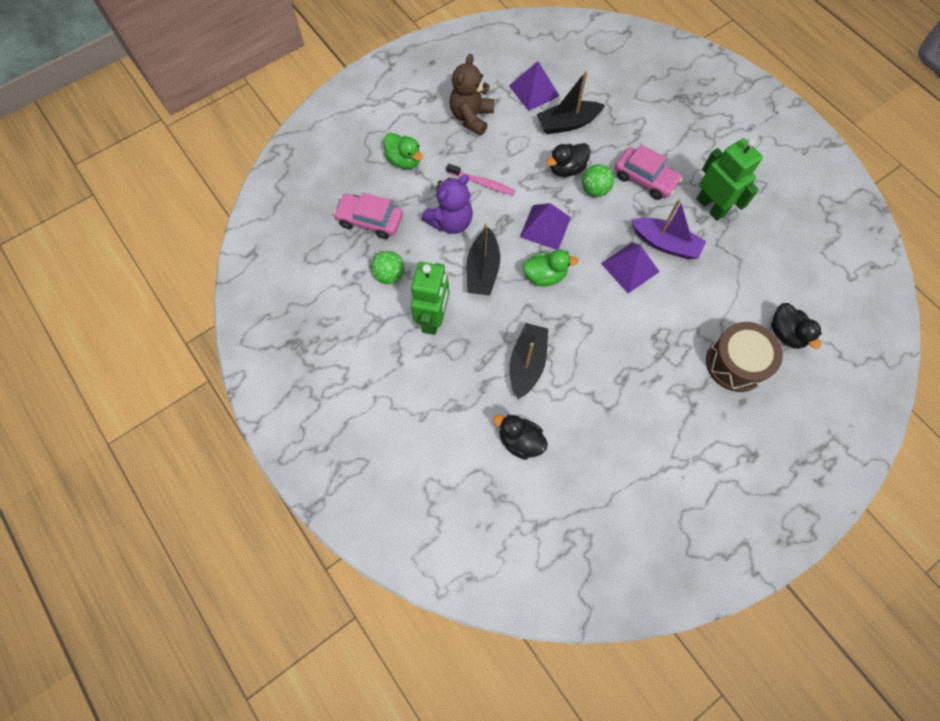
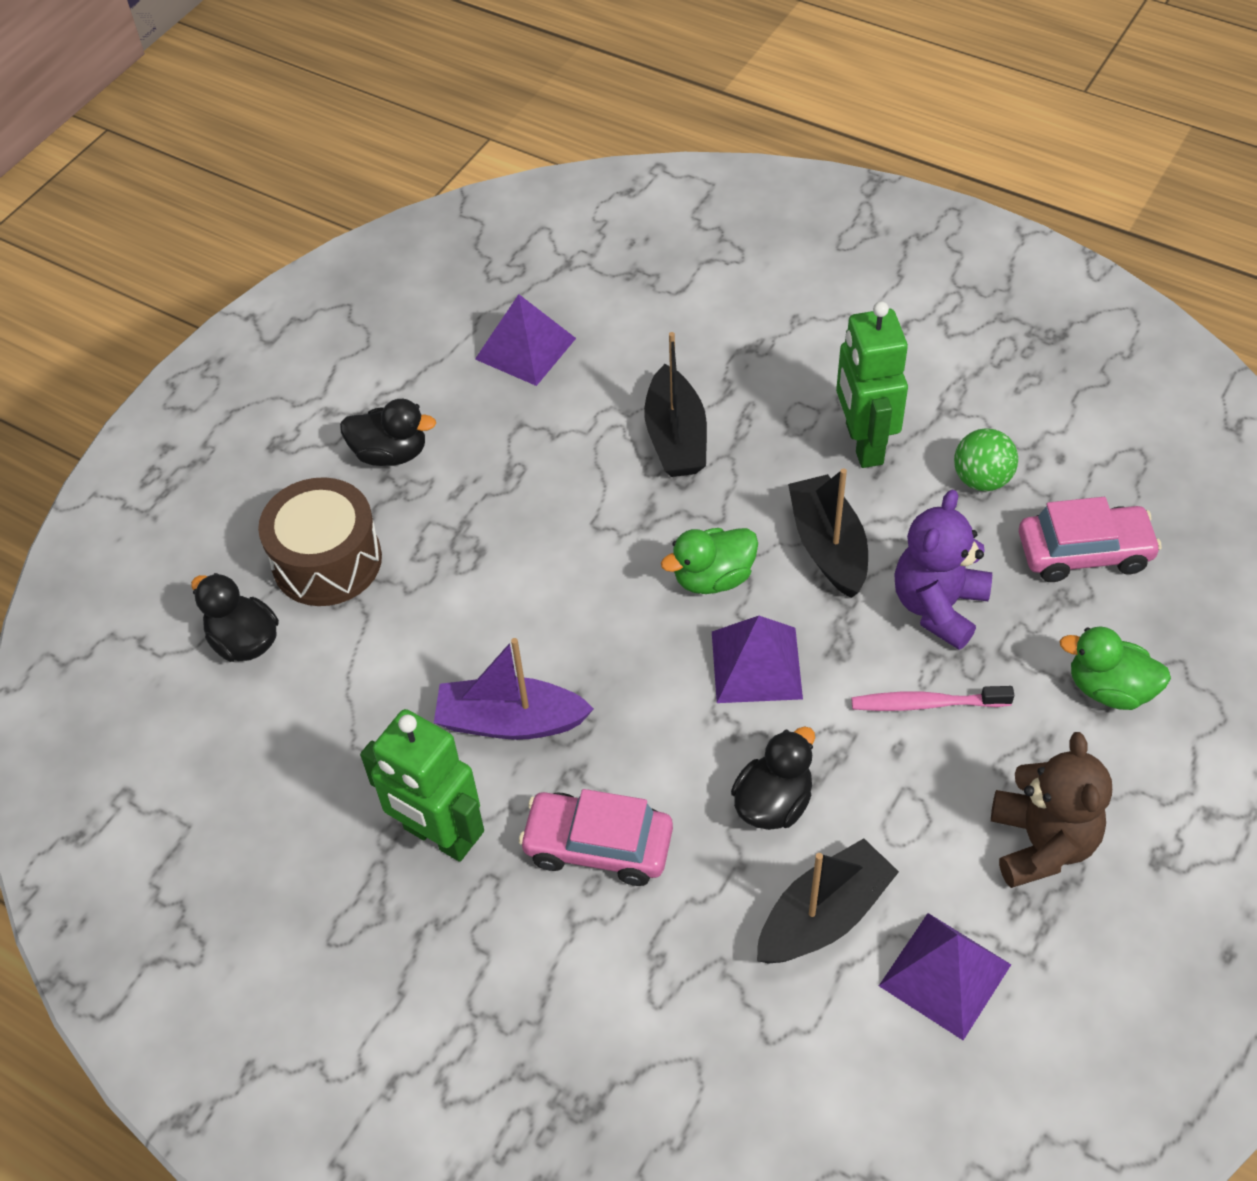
camera: 160 degrees right, 15 degrees down
(520, 441) = (636, 341): black duck -> black duck (390, 453)
(595, 190) = (694, 779): green ball -> none
(630, 267) = (564, 651): purple pyramid -> purple pyramid (525, 348)

